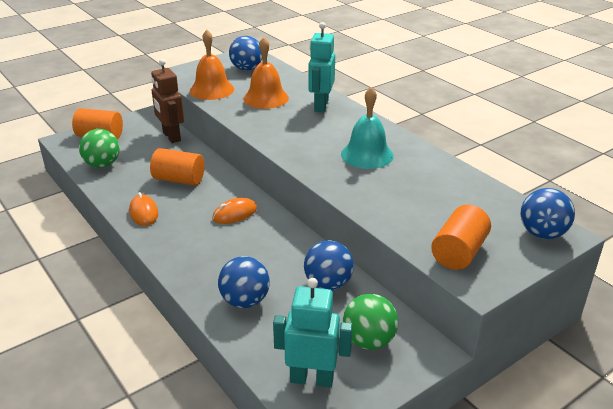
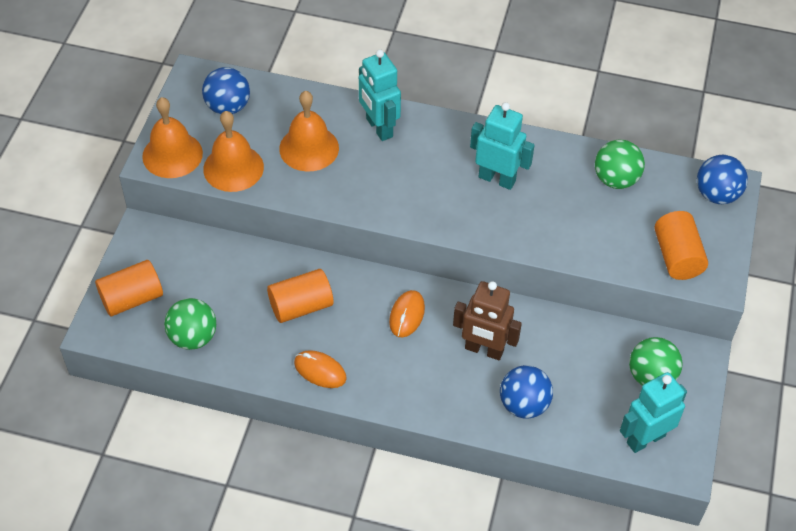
camera: 40 degrees left, 20 degrees up
(171, 137) = (215, 250): brown robot -> brown robot (484, 350)
(189, 74) = (172, 154): none -> orange bell
(328, 284) = (569, 341): blue ball -> none
(367, 155) = (497, 179): turquoise bell -> turquoise robot
(459, 190) = (615, 179): none -> green ball

